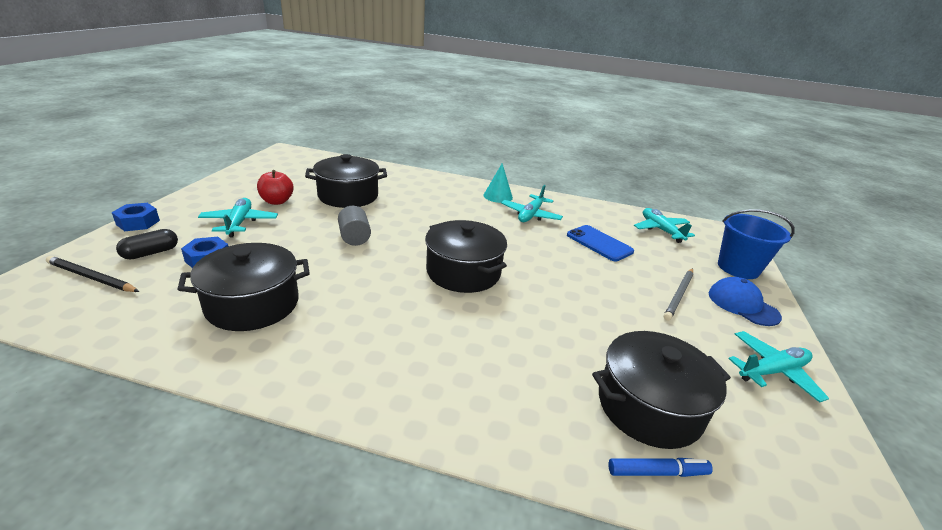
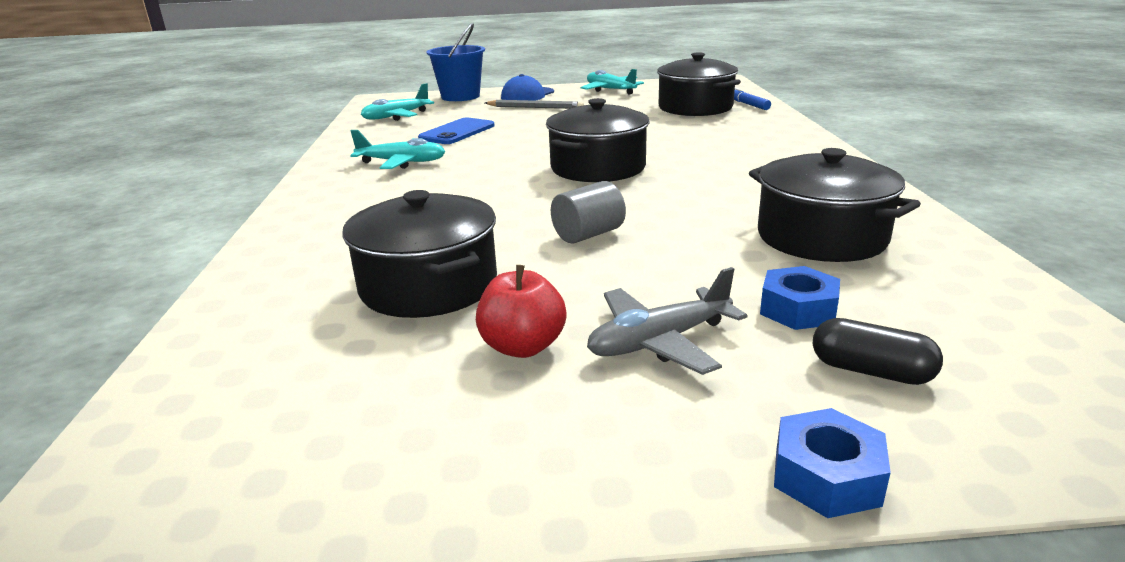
camera: 105 degrees left, 5 degrees down
(91, 277) = (1006, 380): black pencil -> none
(239, 223) = (659, 342): turquoise plane -> grey plane
(498, 196) = (342, 186): turquoise cone -> none

